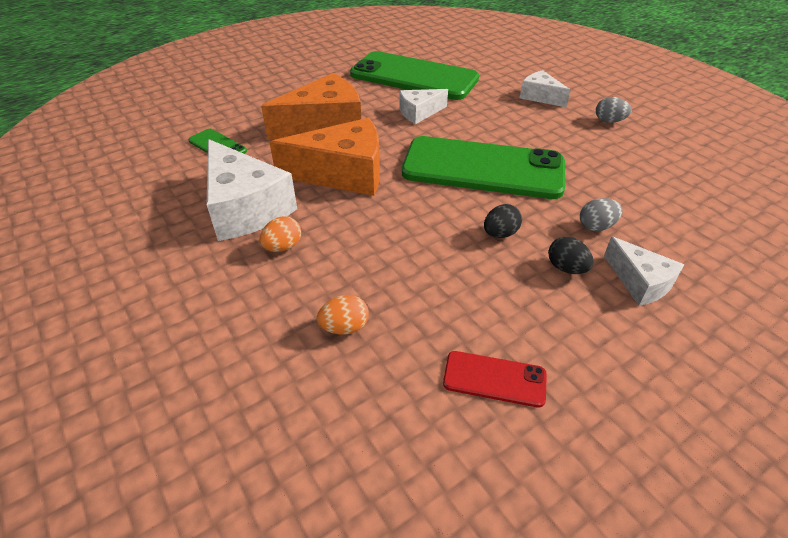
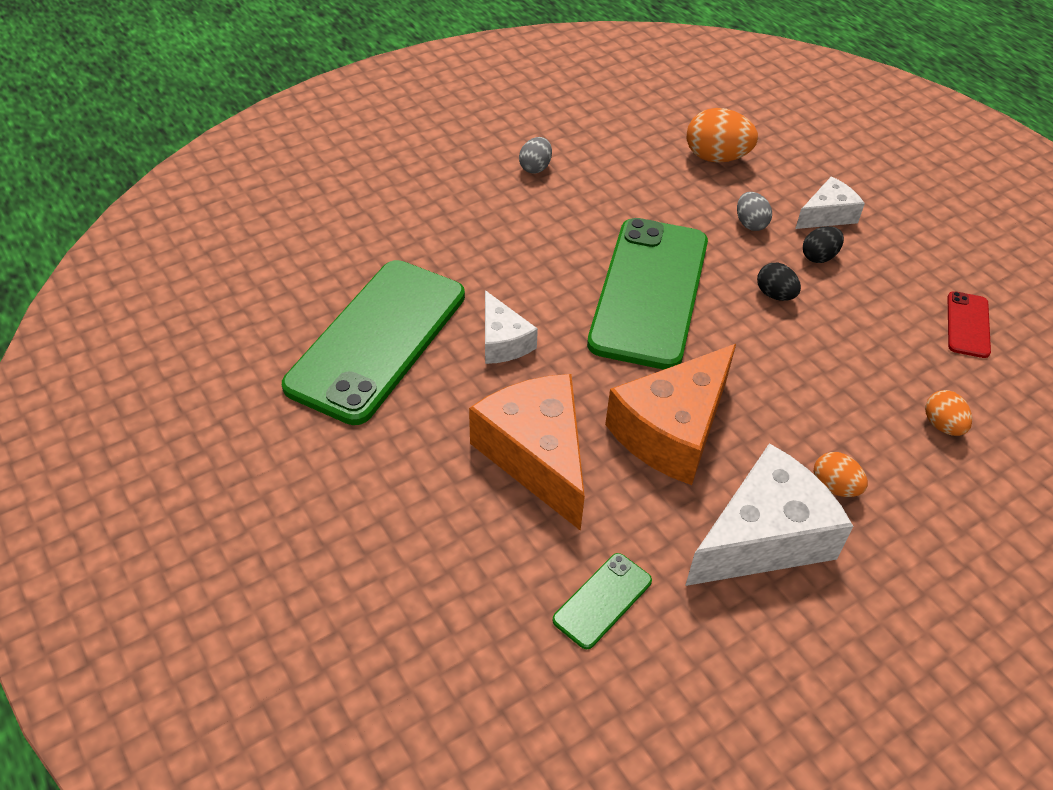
camera: 90 degrees left, 5 degrees up
(343, 174) = (672, 430): orange cheese -> orange cheese turned 135 degrees counterclockwise
(540, 97) = (464, 213): white cheese -> none
(689, 212) = (716, 157): none -> orange egg

